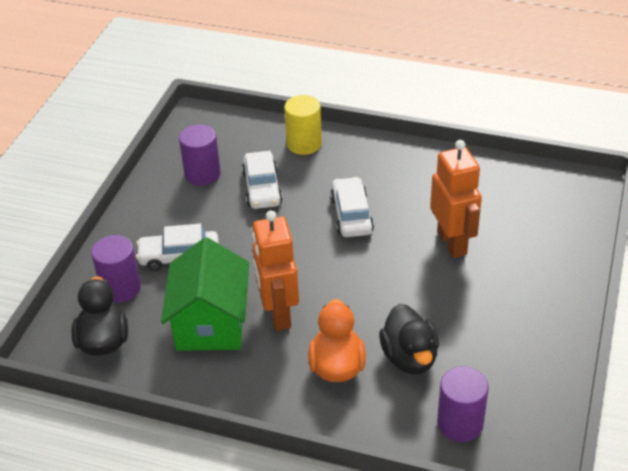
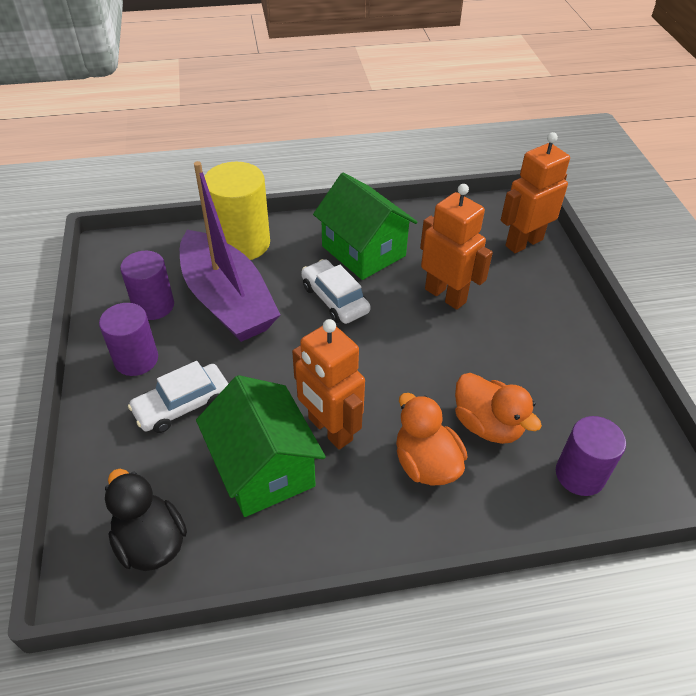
camera: 30 degrees left, 5 degrees up
(121, 288) = (134, 467): purple cylinder -> purple cylinder (136, 359)
(262, 188) = (227, 300): white car -> purple boat
(304, 144) = (242, 243): yellow cylinder -> yellow cylinder, size x1.51
(405, 182) = (363, 251): none -> green house
(409, 357) = (487, 425): black duck -> orange duck
(565, 220) = (523, 242): none -> orange robot

